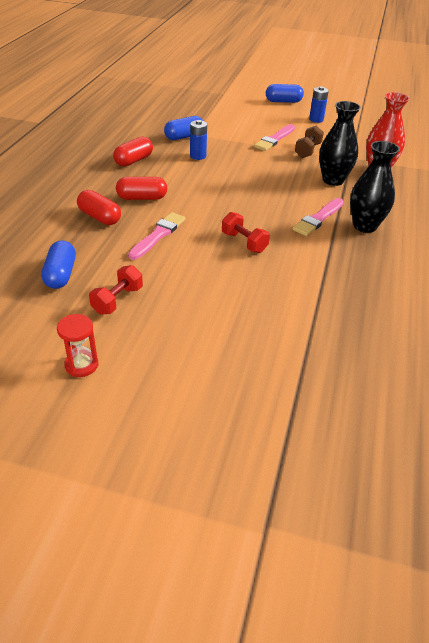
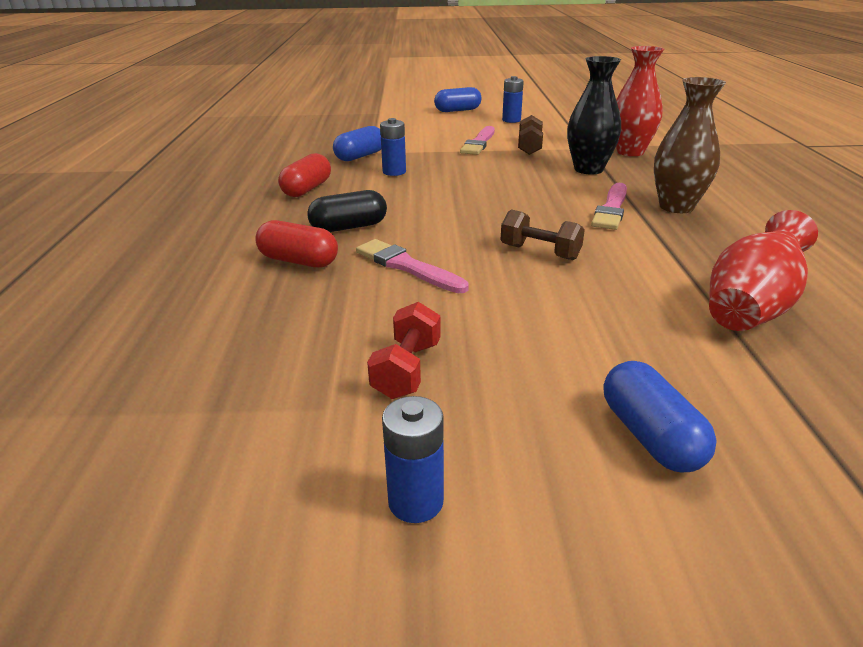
camera: 15 degrees left, 10 degrees down
(60, 274) = (280, 352): blue capsule -> blue capsule (650, 436)
(81, 365) = (416, 501): red hourglass -> blue battery
(142, 198) = (349, 227): red capsule -> black capsule
(158, 235) = (407, 266): pink brush -> pink brush turned 60 degrees counterclockwise
(244, 242) = (540, 252): red dumbbell -> brown dumbbell
(338, 310) = (751, 307): none -> red vase
(365, 226) = (676, 207): black vase -> brown vase

